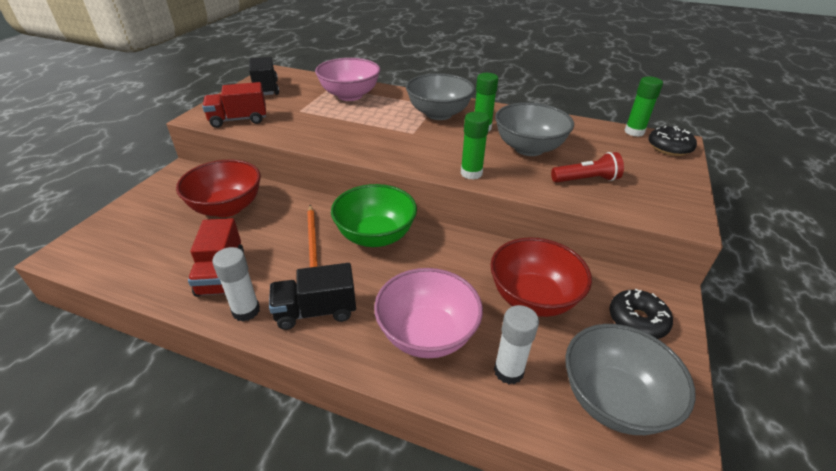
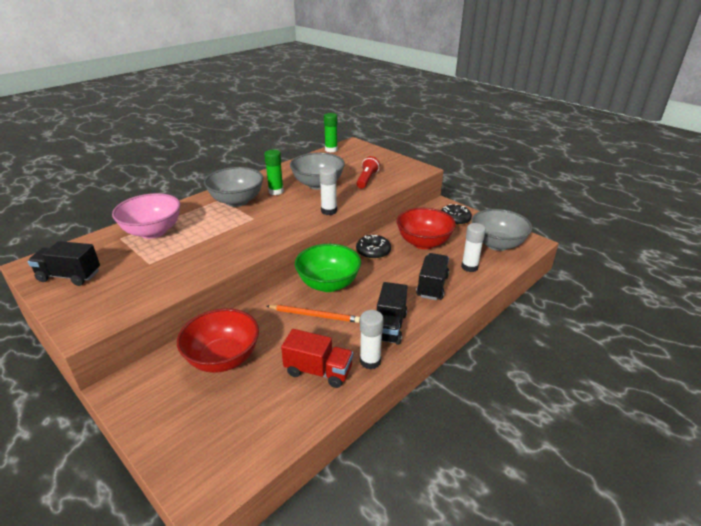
camera: 65 degrees left, 5 degrees down
(238, 120) = (124, 302): red truck -> none
(427, 334) = (432, 286): pink bowl -> black truck
(471, 173) = (329, 211): green glue stick -> white glue stick
(669, 147) = (356, 148): black donut -> black donut (373, 252)

